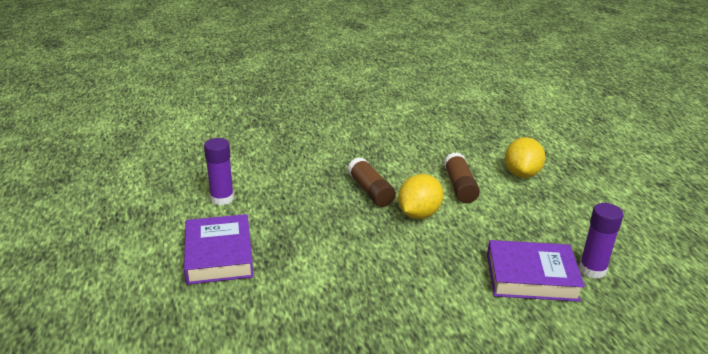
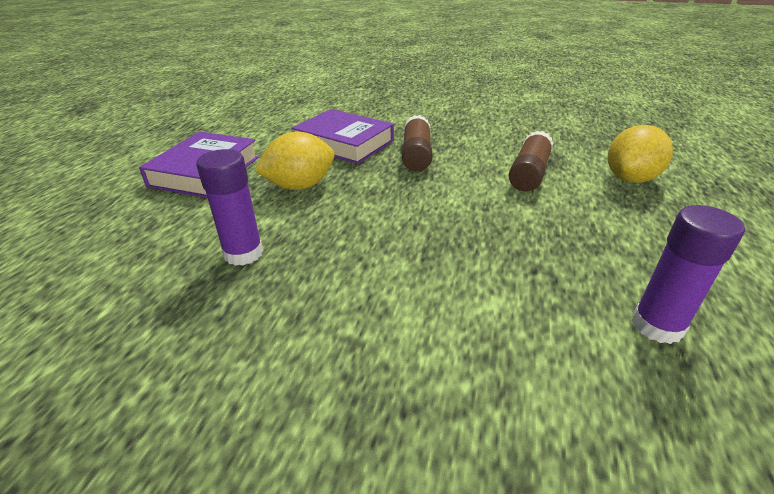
camera: 30 degrees right, 5 degrees up
(222, 198) = (268, 130): purple glue stick -> purple glue stick (243, 253)
(419, 214) = (449, 187): yellow lemon -> yellow lemon (300, 186)
(531, 277) = (538, 301): purple book -> purple book (344, 143)

